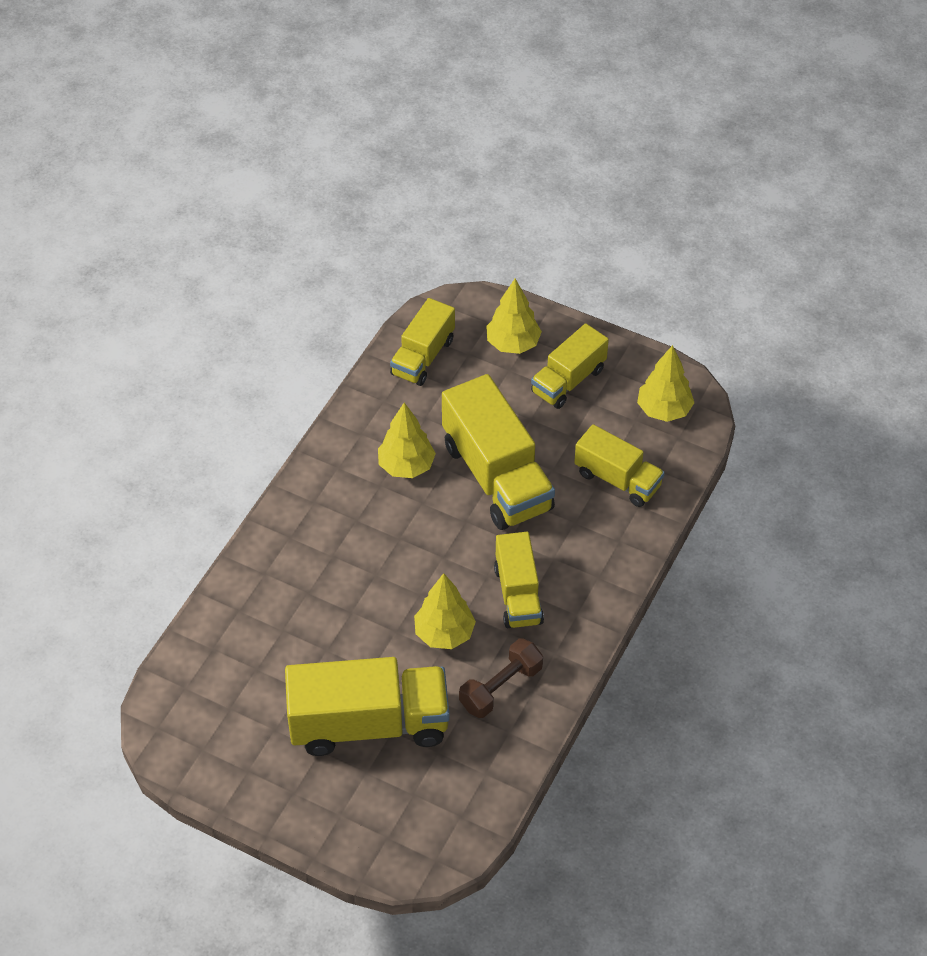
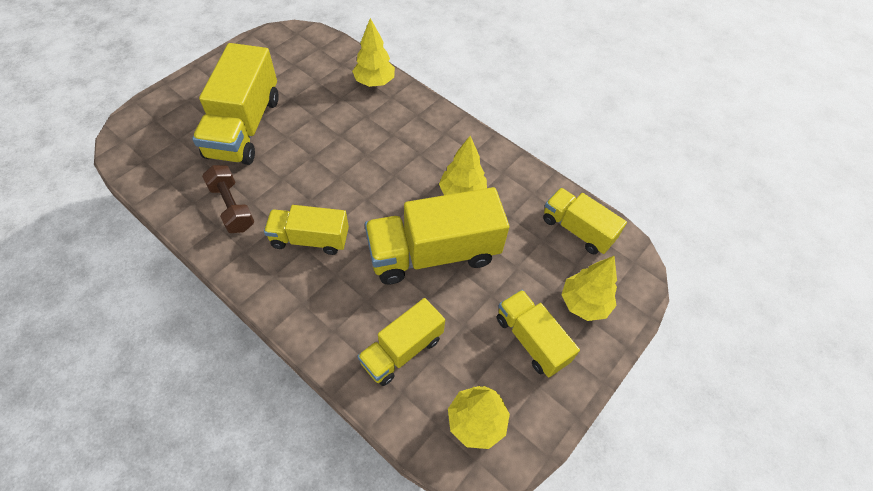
camera: 100 degrees right, 5 degrees up
(444, 634) = (296, 183): yellow tree -> yellow tree (374, 82)

